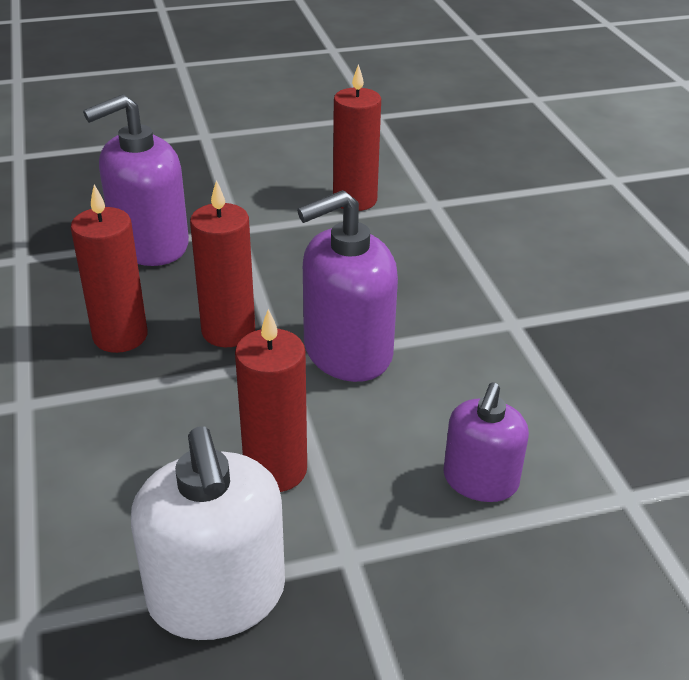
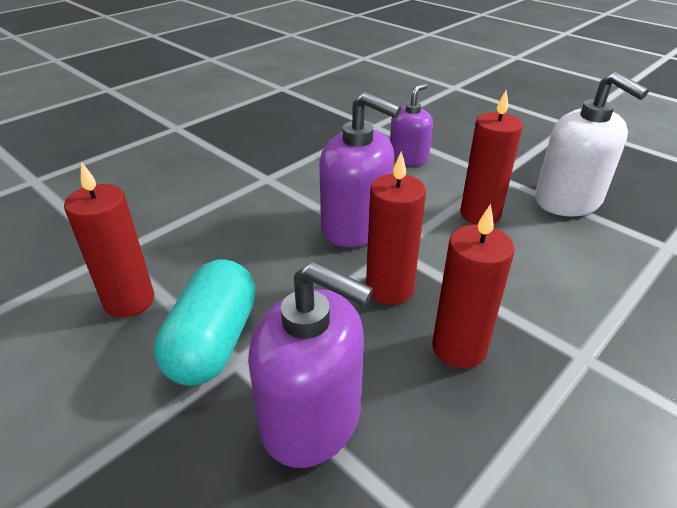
camera: 120 degrees left, 0 degrees up
(217, 596) = (568, 200): white soap dispenser -> white soap dispenser turned 105 degrees clockwise
(267, 225) = (213, 342): none -> turquoise capsule
(480, 480) = (408, 158): purple soap dispenser -> purple soap dispenser turned 45 degrees counterclockwise

